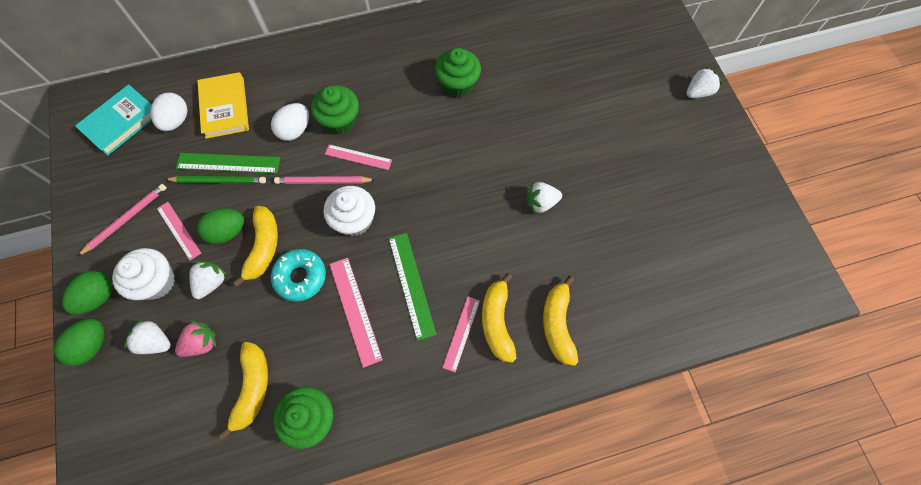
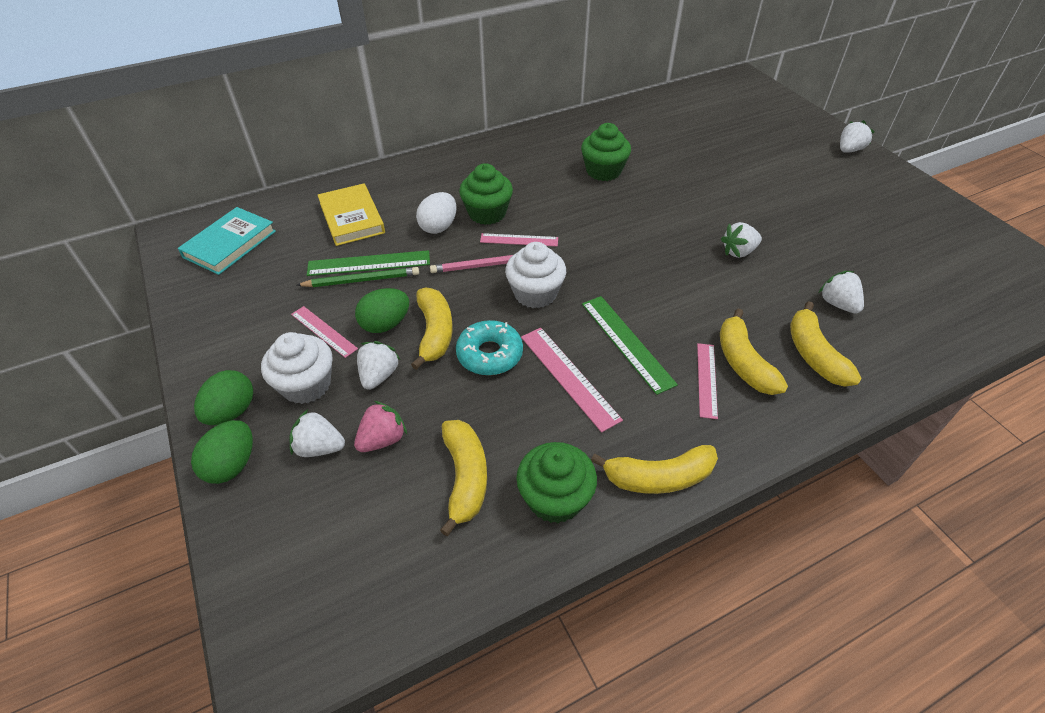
camera: 10 degrees left, 20 degrees down
(126, 219) = (253, 330): pink pencil -> none
(176, 121) = (297, 235): white egg -> none
(392, 415) = (658, 477): none -> yellow banana
(601, 275) = (837, 304): none -> white strawberry

